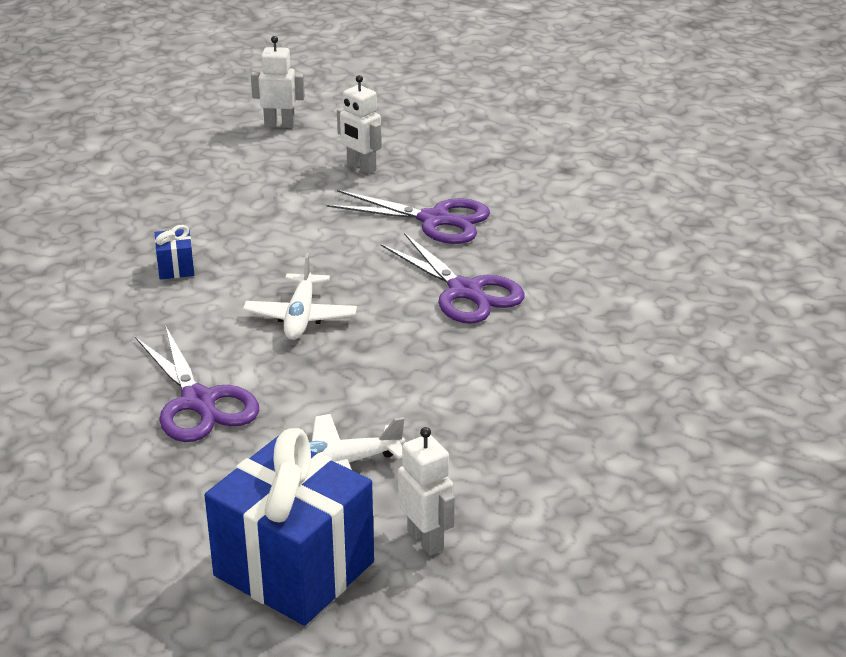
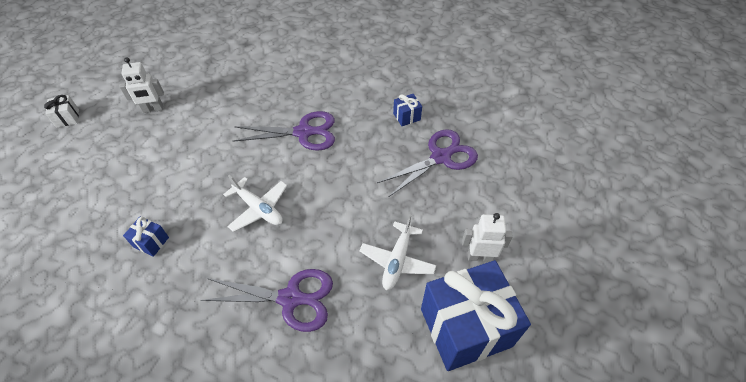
camera: 55 degrees left, 20 degrees up
(279, 124) = (67, 118): white robot -> white gift
(434, 220) = (233, 109): purple scissors -> purple scissors (441, 157)
(613, 366) = (406, 116): none -> blue gift

